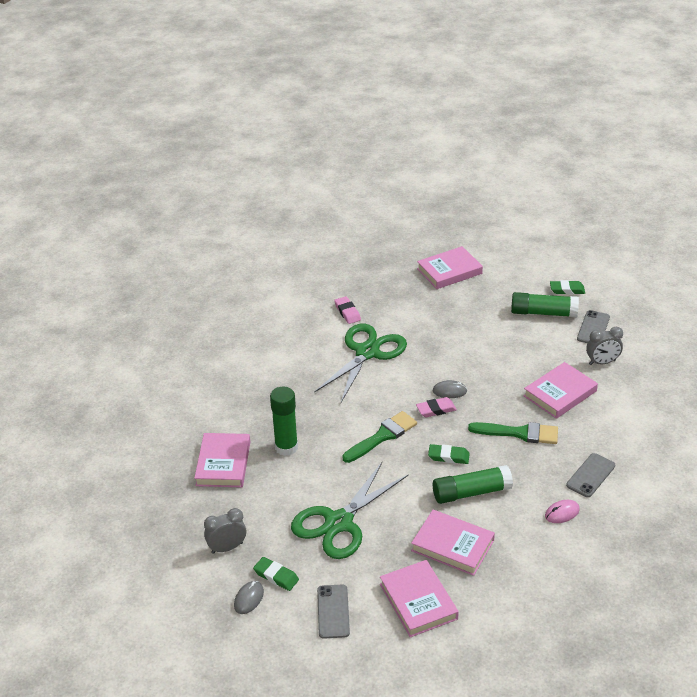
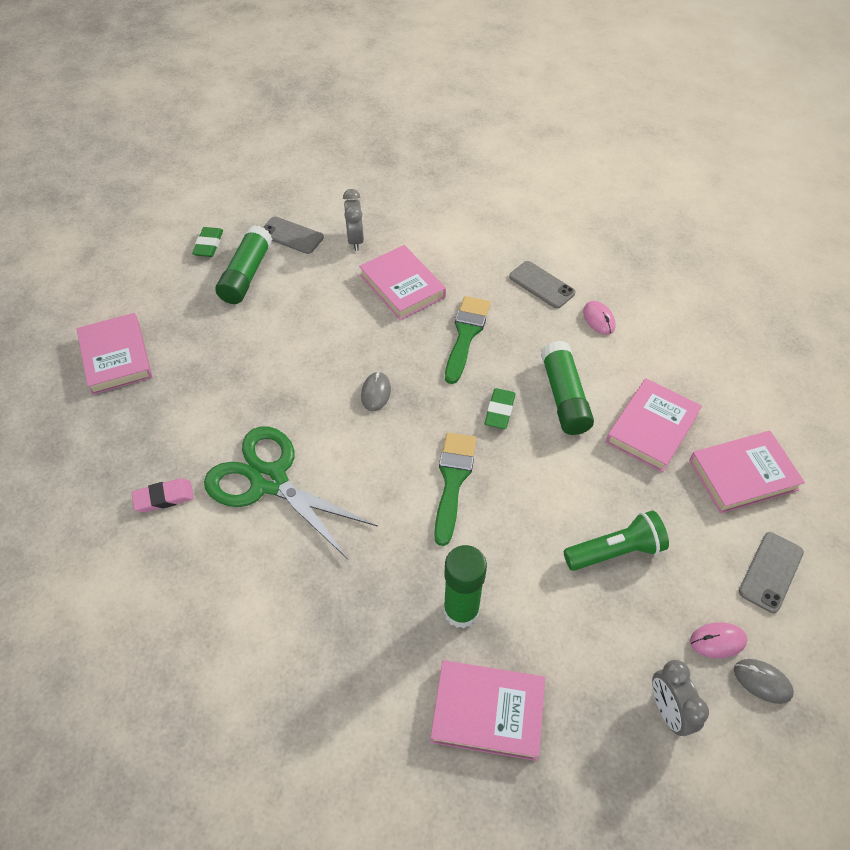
camera: 85 degrees left, 15 degrees up
(276, 576) = (717, 641): green eraser -> pink mouse
(333, 611) = (770, 572): grey phone -> grey phone turned 60 degrees counterclockwise
(339, 522) = (615, 551): green scissors -> green flashlight
(382, 436) = (453, 480): green brush -> green brush turned 45 degrees clockwise
(436, 410) = (409, 412): pink eraser -> none

